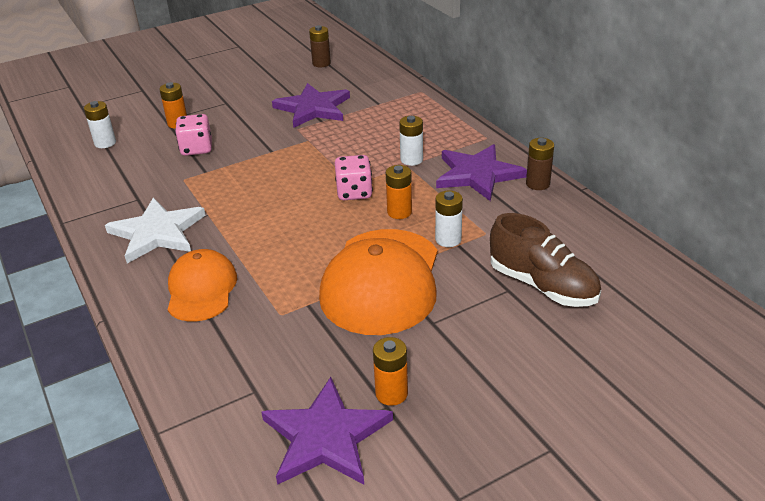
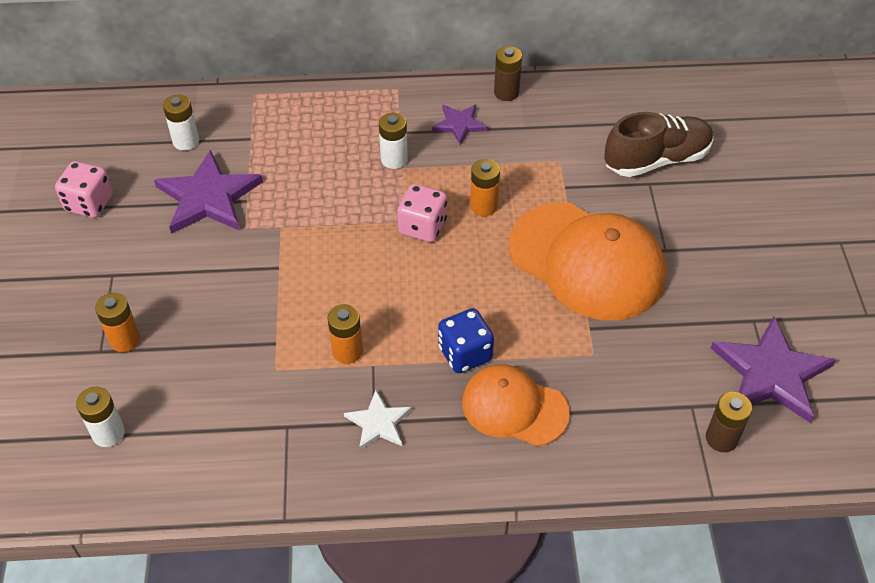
camera: 65 degrees left, 15 degrees up
(157, 232) = (378, 422): white star -> white star, size x0.54
(196, 149) = (211, 337): pink dice -> pink dice (89, 203)
(241, 250) = (465, 353): none -> blue dice
(321, 63) = (95, 150): brown battery -> brown battery (721, 438)
(391, 393) = (740, 311): orange battery -> orange battery (347, 351)
(448, 239) = (553, 190): white battery -> white battery (186, 141)
(477, 174) = (459, 124): purple star -> purple star, size x0.54

